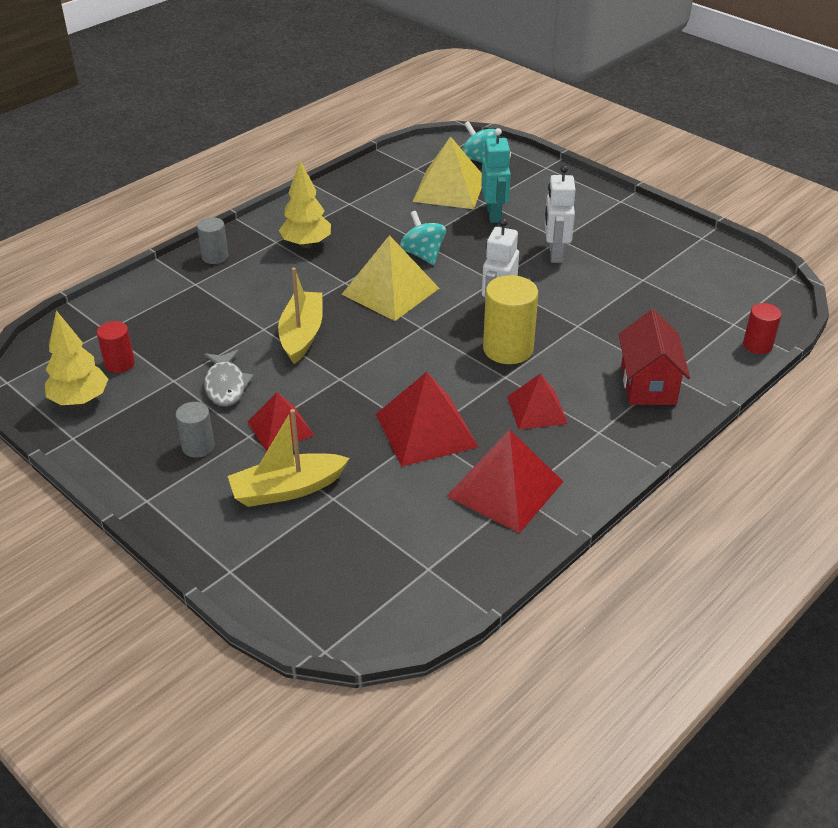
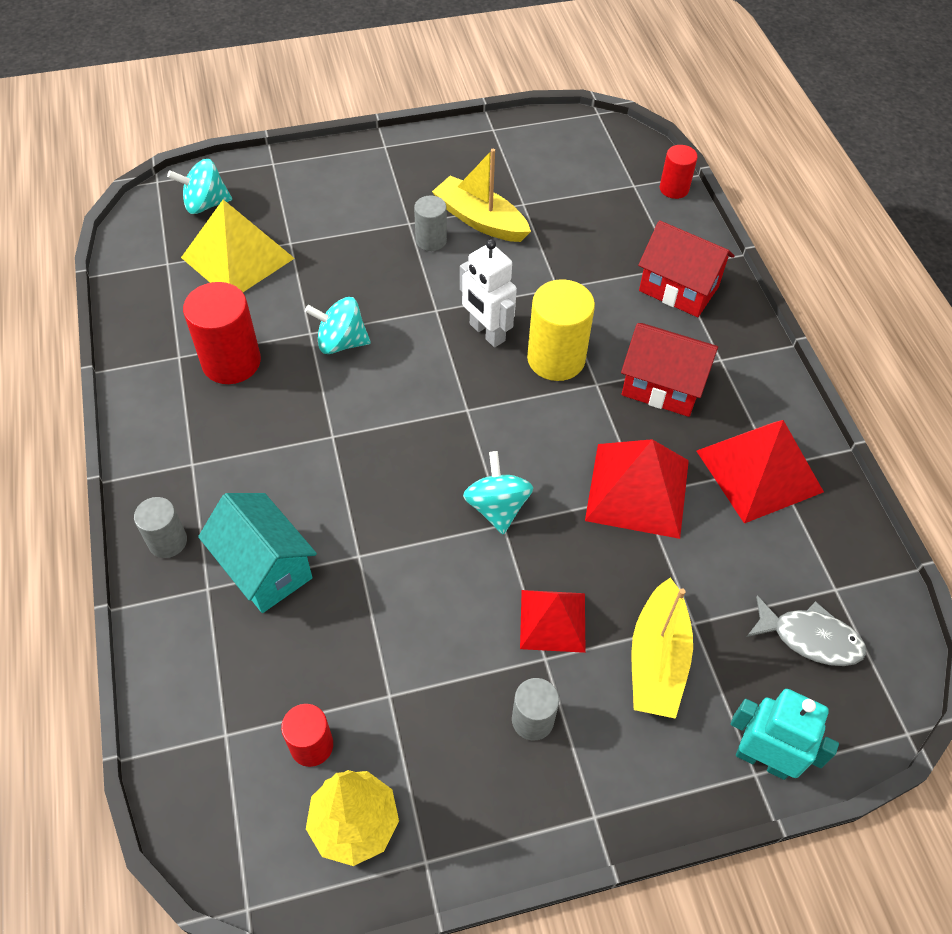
camera: 60 degrees left, 15 degrees up
(225, 297) = (265, 568): none -> turquoise house
(226, 385) = (439, 642): grey fish -> grey fish (810, 638)
(302, 334) = (399, 523): yellow boat -> yellow boat (480, 220)
(306, 244) = (226, 436): yellow tree -> none
(351, 370) = (497, 507): none -> turquoise spinning top
(364, 222) = (231, 362): none -> red cylinder
(390, 291) = (383, 403): yellow pyramid -> none
(494, 214) = (320, 248): turquoise robot -> turquoise robot (762, 759)
(537, 409) = (662, 386): red pyramid -> red house
(555, 254) = (431, 240): white robot -> grey cylinder

